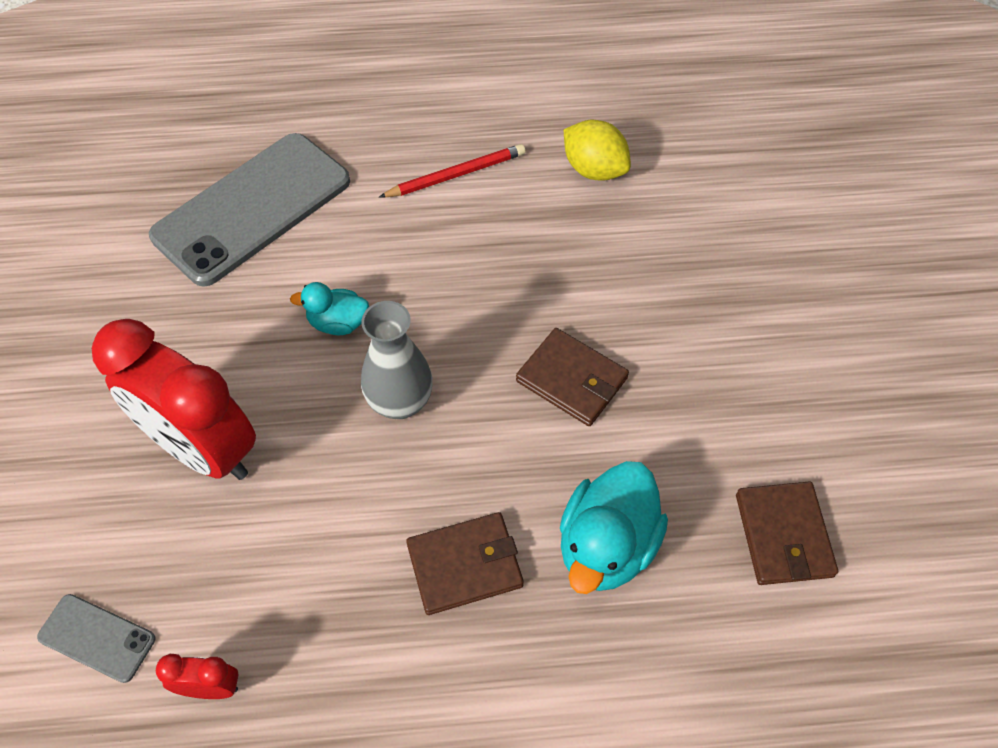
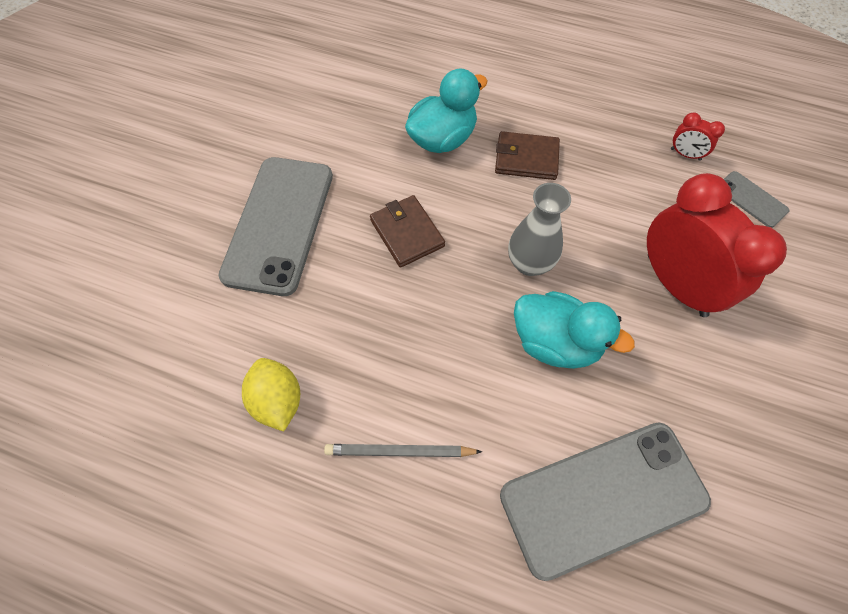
camera: 155 degrees left, 5 degrees up
(338, 323) = (555, 342): turquoise duck -> turquoise duck, size x1.78
(456, 175) = (400, 451): red pencil -> grey pencil
(731, 328) = (279, 224): none -> grey phone
(783, 535) = (345, 110): brown wallet -> none

